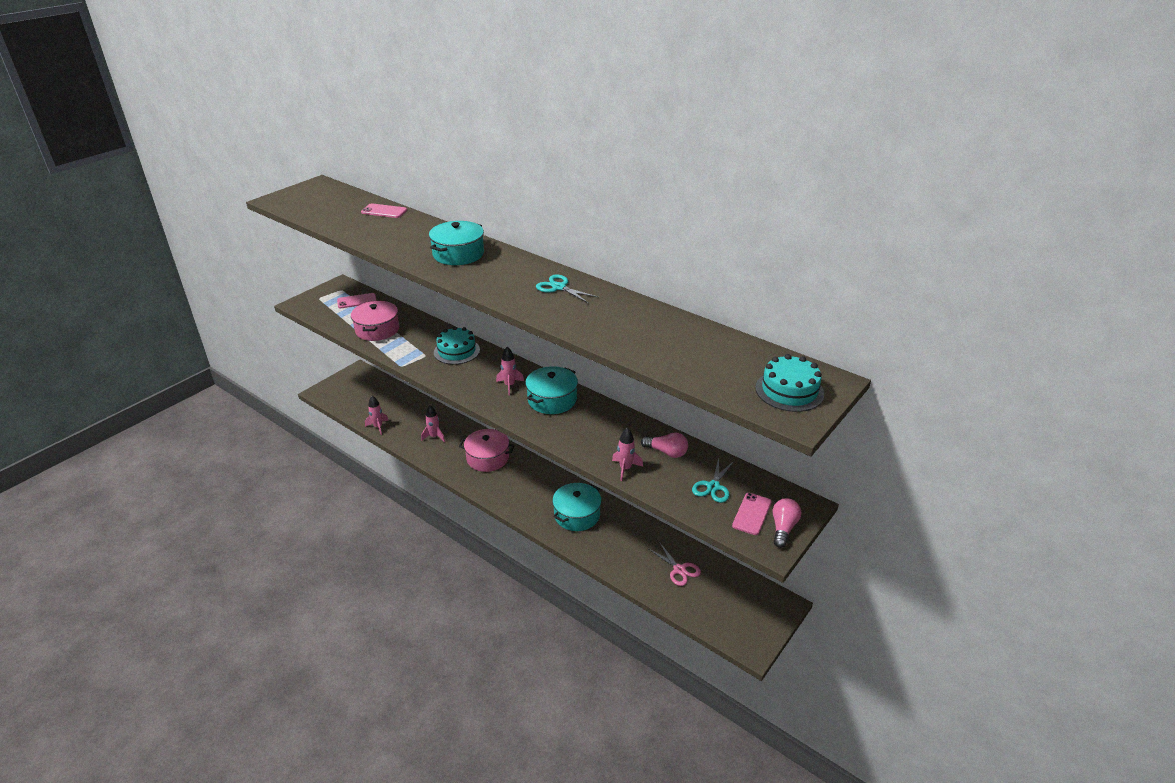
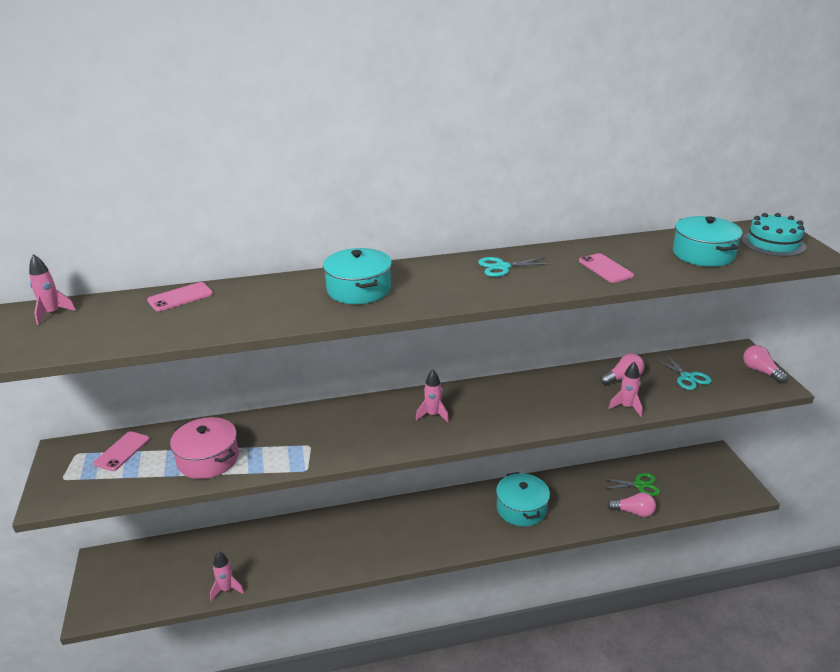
camera: 50 degrees left, 5 degrees down
(434, 437) = (301, 551): pink rocket -> pink rocket (52, 313)
(456, 351) = (330, 422): turquoise cake -> none
(487, 458) = (381, 527): pink pot -> none
(552, 400) = (485, 401): turquoise pot -> turquoise pot (703, 254)
(641, 579) = (633, 512): none -> pink light bulb
(679, 569) = (639, 485): pink scissors -> green scissors
(751, 514) = (734, 376): pink phone -> pink phone (605, 268)

